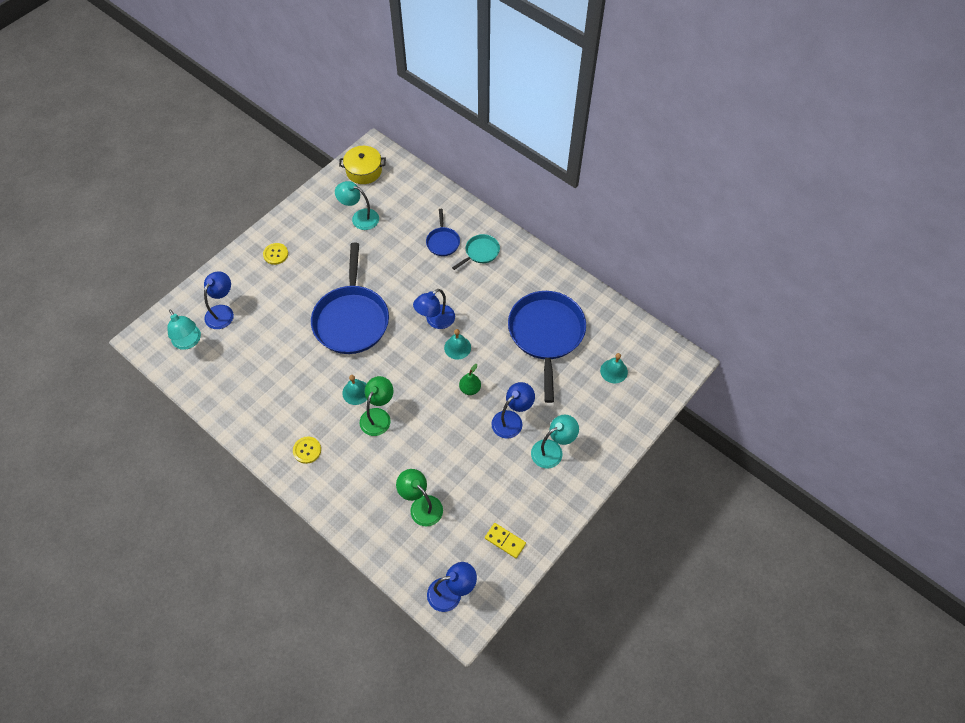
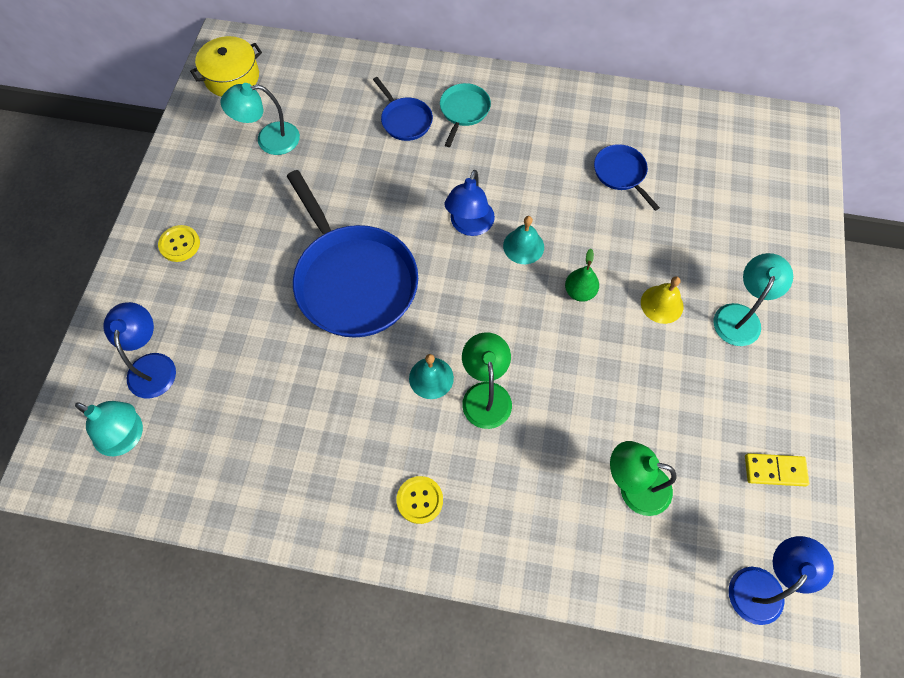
camera: 30 degrees left, 5 degrees up
(512, 420) = (662, 304): blue lamp -> yellow bell
(546, 334) = (621, 173): blue pan -> blue pan, size x0.47
(614, 371) = (734, 178): turquoise bell -> none

